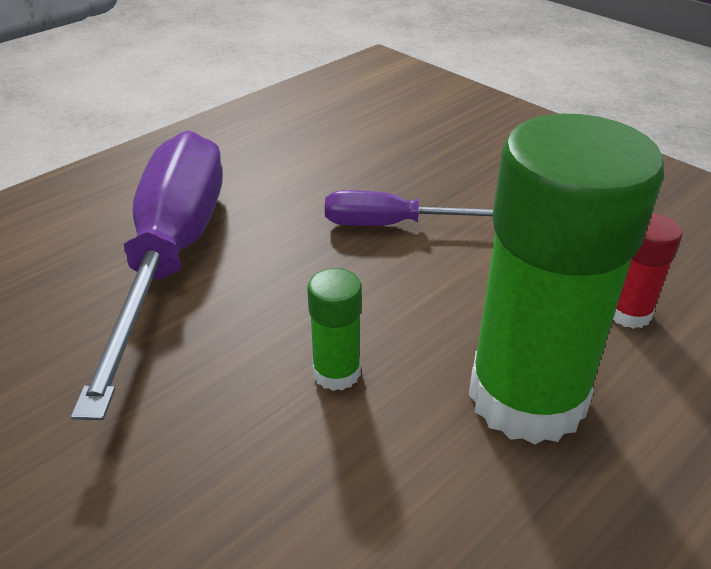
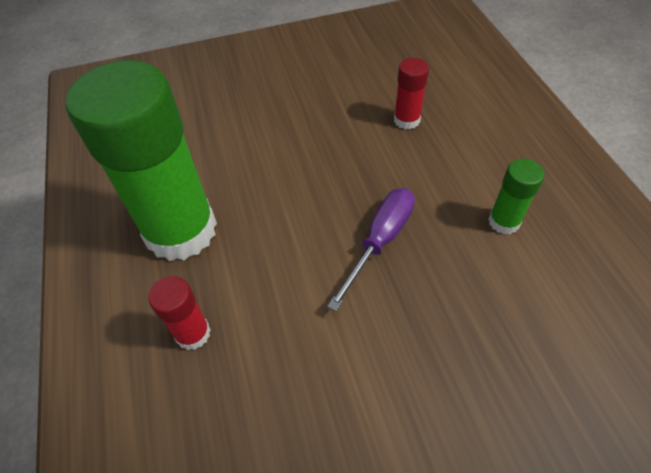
camera: 120 degrees right, 15 degrees up
(172, 256) = (406, 120): purple screwdriver -> red glue stick
(336, 373) = (260, 160): green glue stick -> green glue stick (504, 221)

